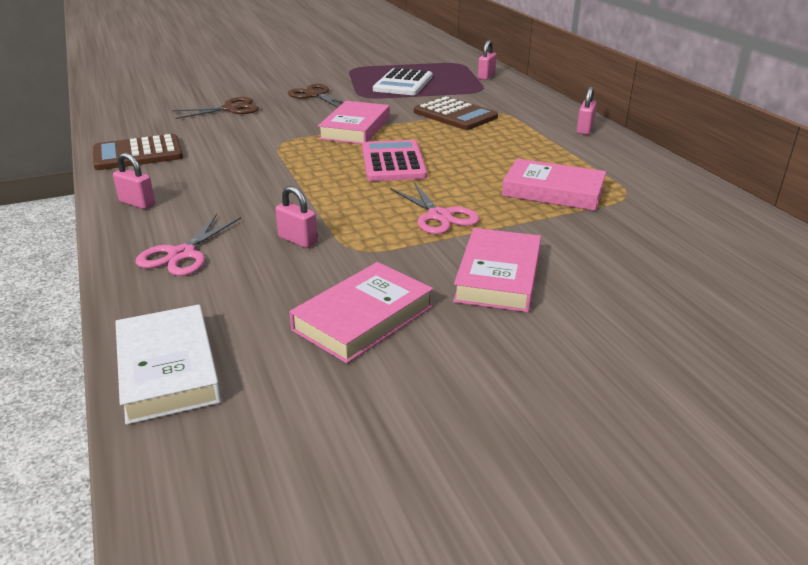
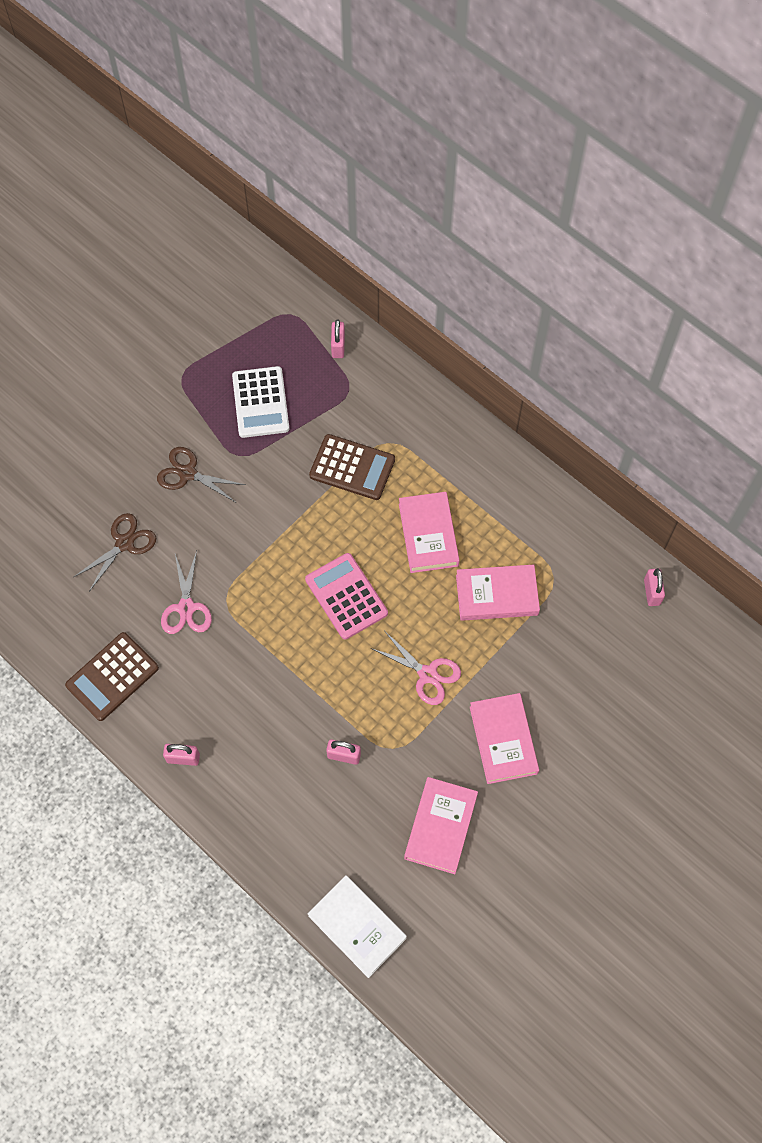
camera: 25 degrees left, 35 degrees up
(182, 254) = (274, 811): pink scissors -> pink scissors (186, 608)
(355, 128) = (275, 539): pink book -> pink book (428, 535)
(584, 129) = (483, 455): pink padlock -> pink padlock (652, 592)

